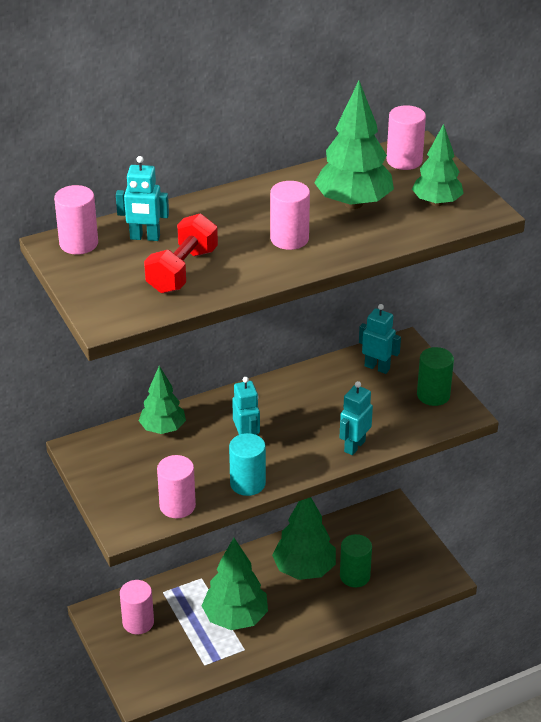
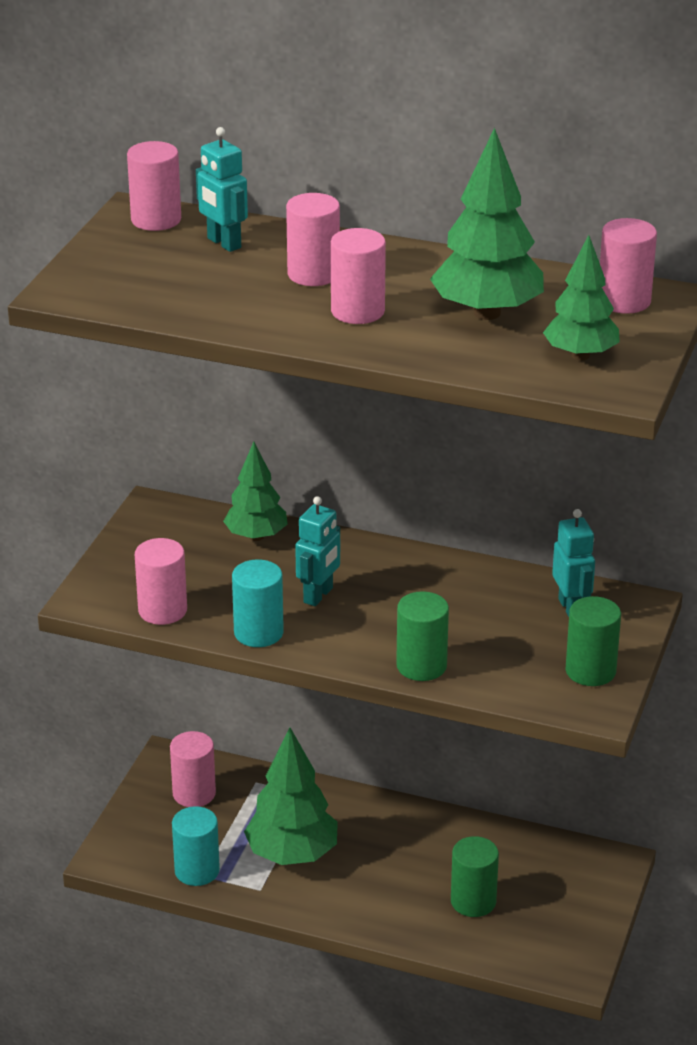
camera: 45 degrees right, 5 degrees down
(182, 271) = (203, 287): red dumbbell -> none
(198, 664) = (197, 871): none -> turquoise cylinder
(227, 229) = (313, 274): none -> pink cylinder
(304, 569) = (428, 858): green tree -> none
(354, 446) = (421, 666): turquoise robot -> green cylinder

